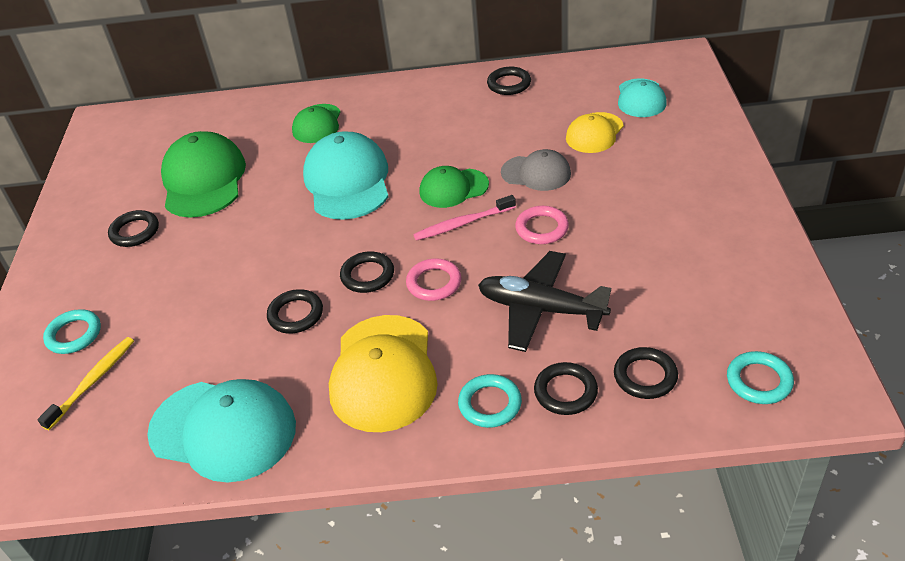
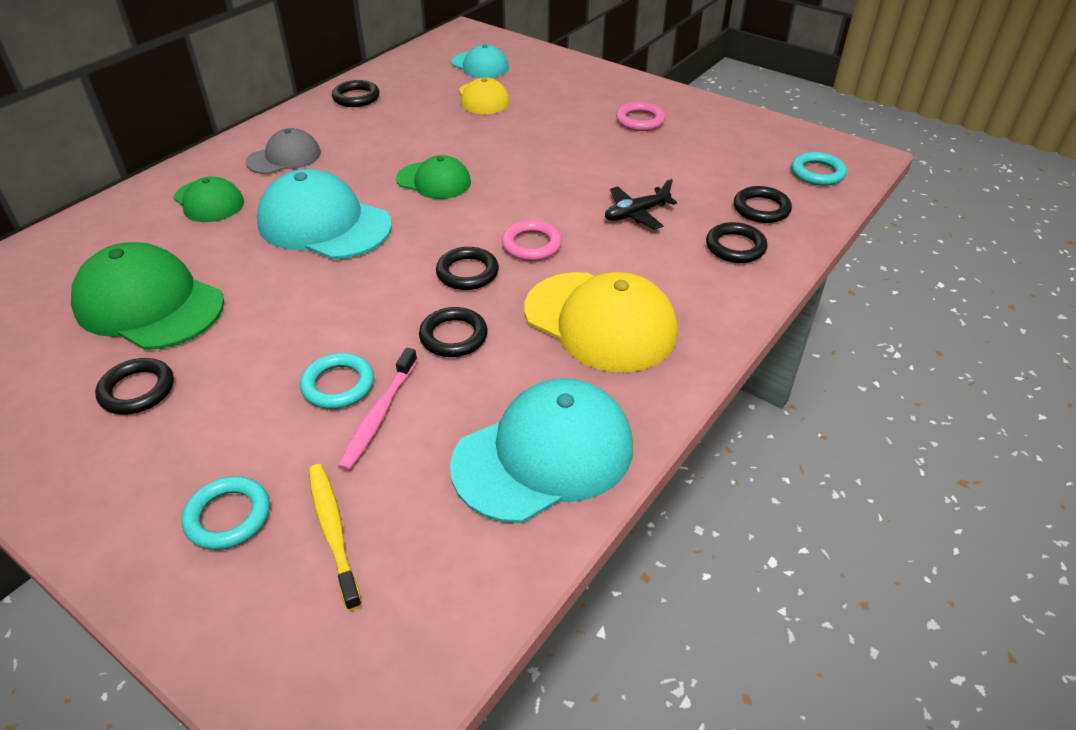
camera: 55 degrees left, 0 degrees up
(453, 188) = (434, 181): green cap -> green cap turned 90 degrees counterclockwise
(463, 223) = (484, 198): pink toothbrush -> pink toothbrush (379, 415)
(490, 404) = (705, 286): turquoise ring -> turquoise ring (338, 385)
(536, 173) = (483, 140): grey cap -> grey cap (284, 157)
(541, 309) = (636, 214): black plane -> black plane, size x0.59
(542, 228) = (549, 169): pink ring -> pink ring (640, 120)

